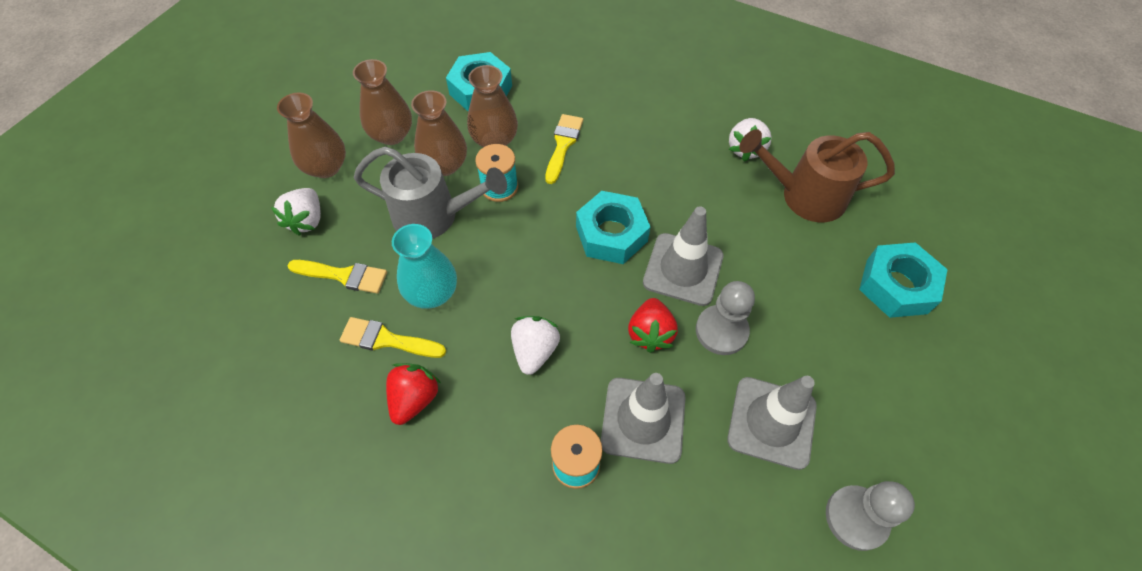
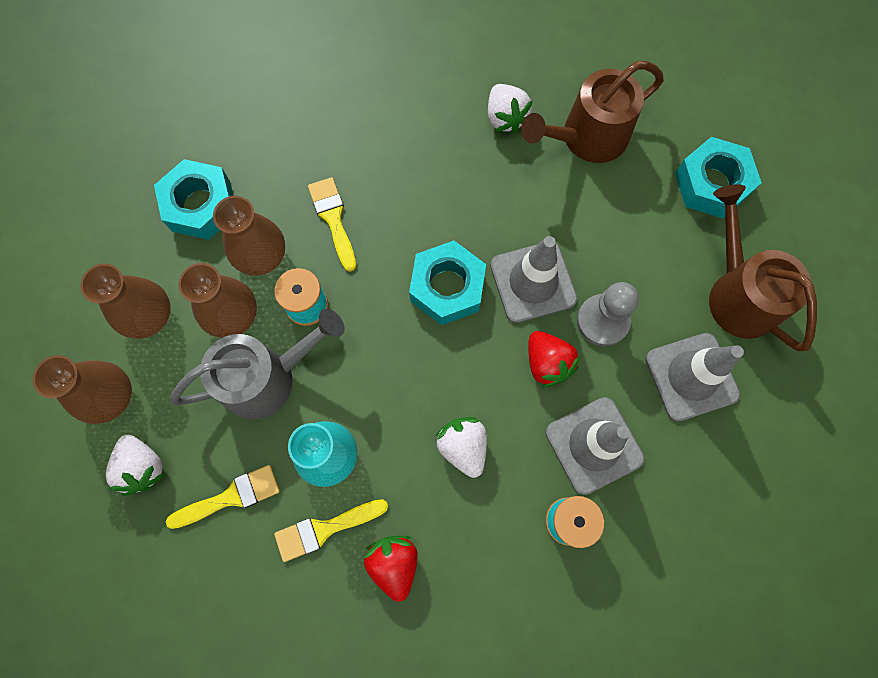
camera: 35 degrees left, 15 degrees up
(856, 518) = (796, 412): grey pawn -> none
(863, 383) = (737, 293): none -> brown watering can

